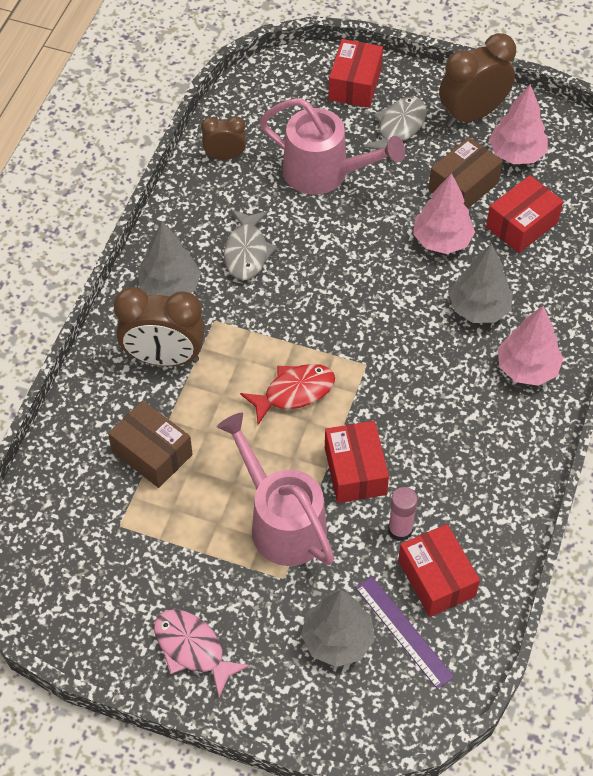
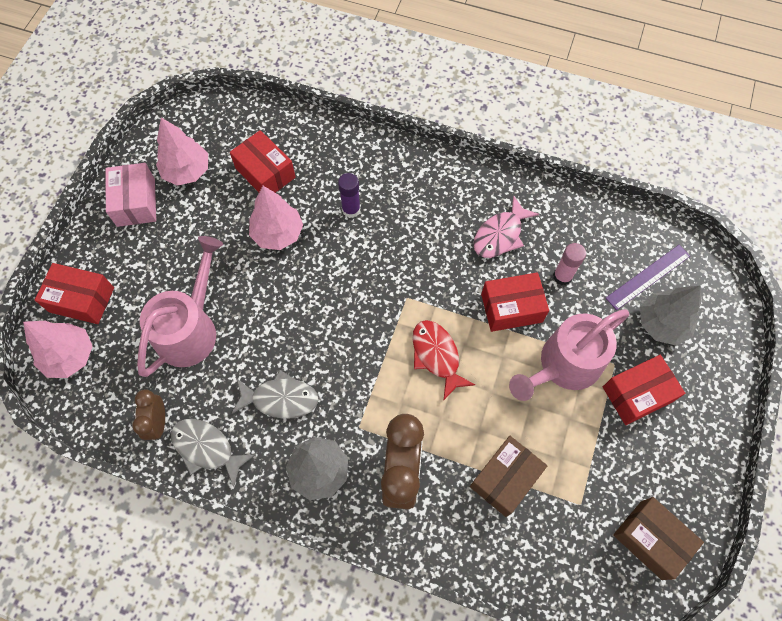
camera: 90 degrees left, 10 degrees up
(193, 649) = (687, 435): pink fish -> pink fish (500, 235)
(399, 128) = (143, 263): grey fish -> grey fish (207, 448)
(436, 578) = (601, 252): red box -> red box (637, 394)
(463, 186) = (219, 214): brown box -> brown box (651, 539)
(472, 114) = (136, 202): brown clock -> pink box
(479, 308) = (351, 209): grey tree -> purple glue stick
(527, 368) = (409, 179): pink tree -> pink tree (69, 356)

